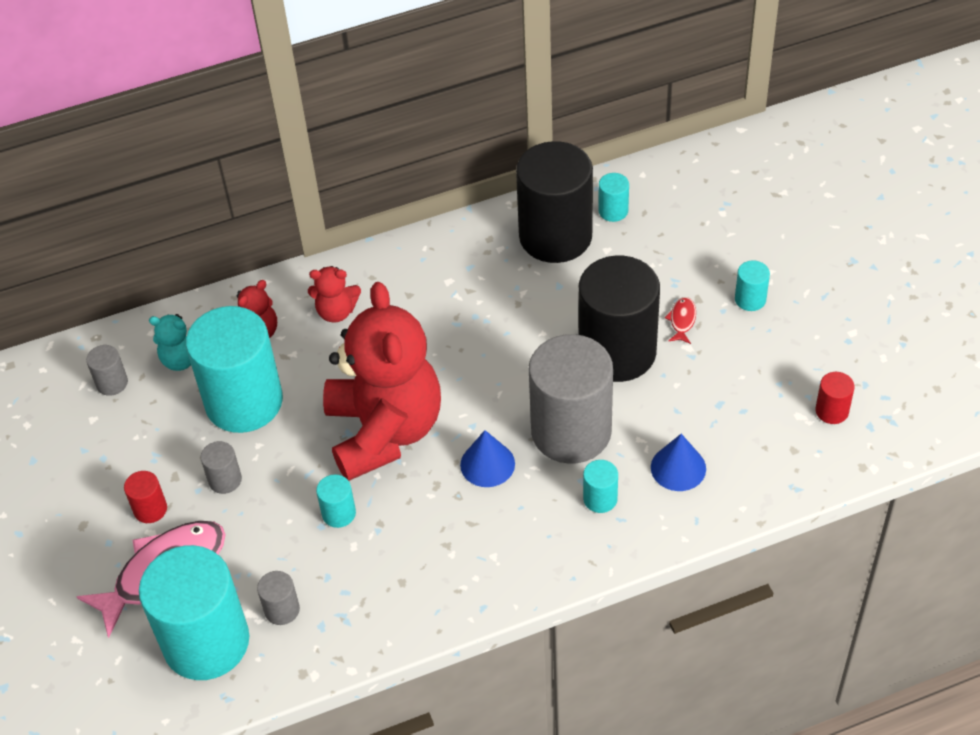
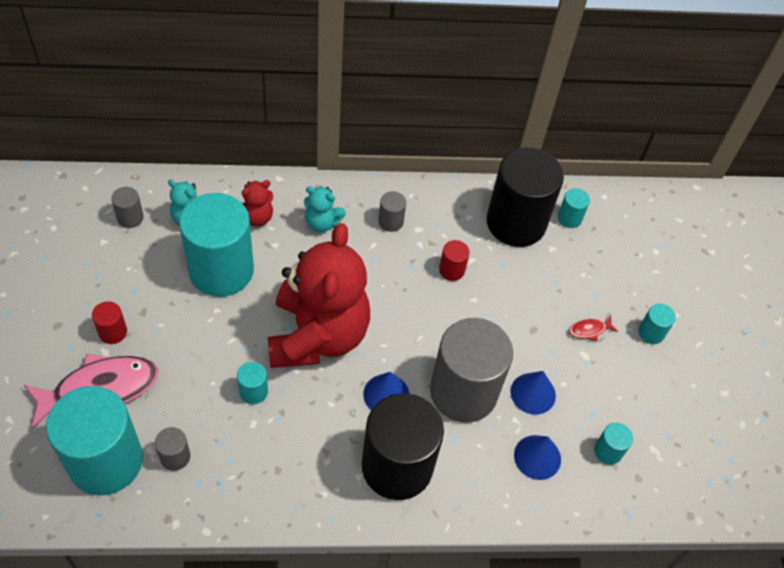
camera: 10 degrees right, 5 degrees up
(225, 480) = (179, 329): grey cylinder -> grey cylinder (390, 221)
(336, 312) = (322, 223): red teddy bear -> turquoise teddy bear
(600, 499) = (463, 460): turquoise cylinder -> turquoise cylinder (608, 451)
(617, 352) = (526, 338): black cylinder -> black cylinder (397, 466)
(647, 406) = (533, 393): none -> blue cone
(682, 320) = (589, 330): red fish -> red fish turned 135 degrees counterclockwise
(832, 411) = (682, 455): red cylinder -> red cylinder (451, 270)

